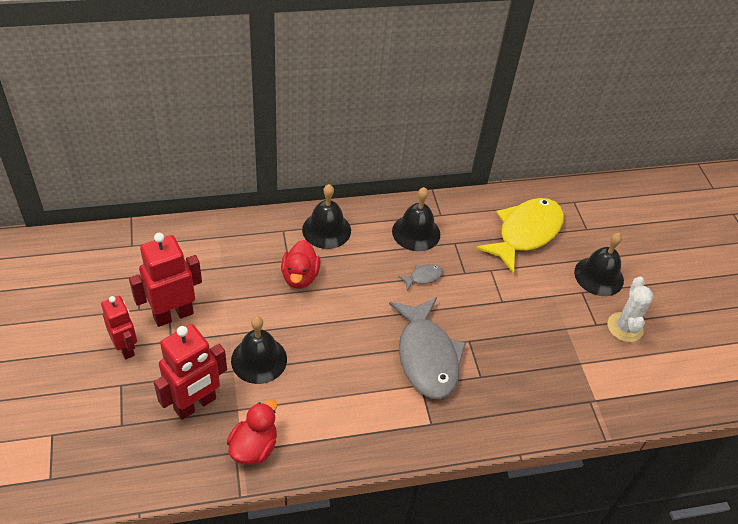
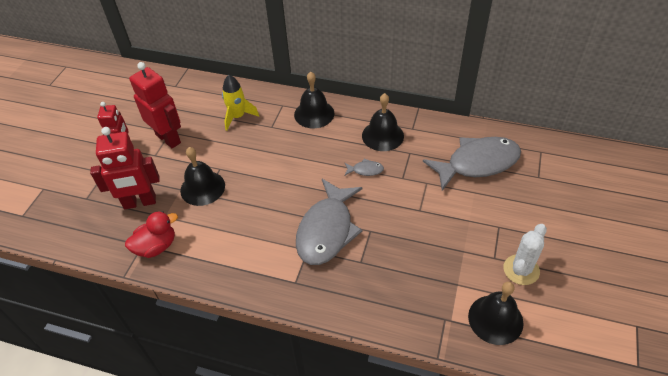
camera: 35 degrees right, 0 degrees up
(173, 315) = (168, 138): red robot -> red robot turned 45 degrees clockwise
(240, 260) = (238, 117): none -> yellow rocket
(300, 276) = (271, 140): red duck -> none
(525, 233) = (477, 163): yellow fish -> grey fish
(599, 276) = (524, 219): black bell -> black bell (495, 319)

